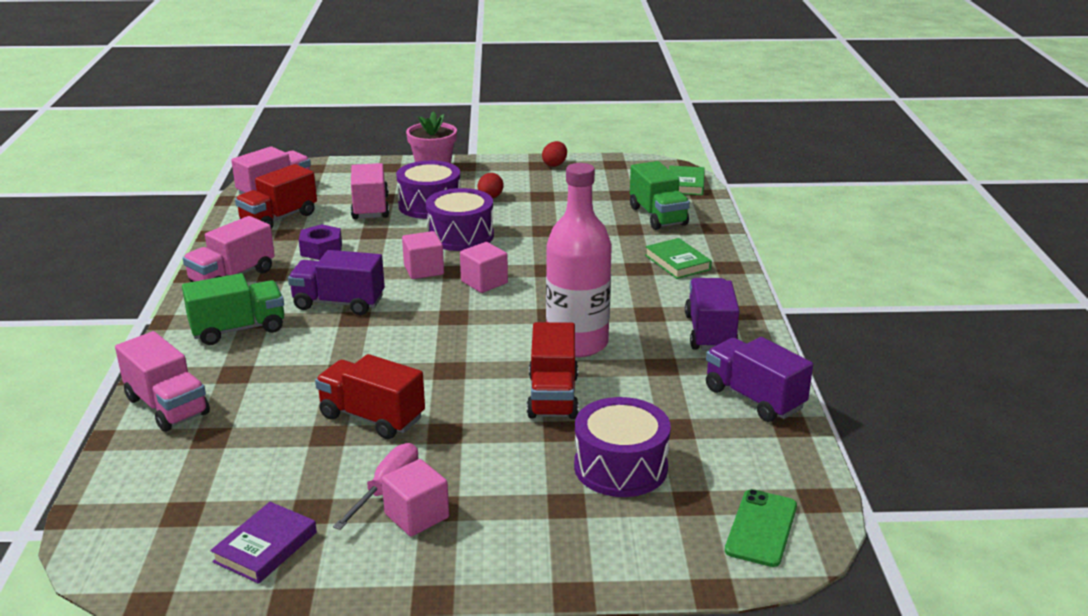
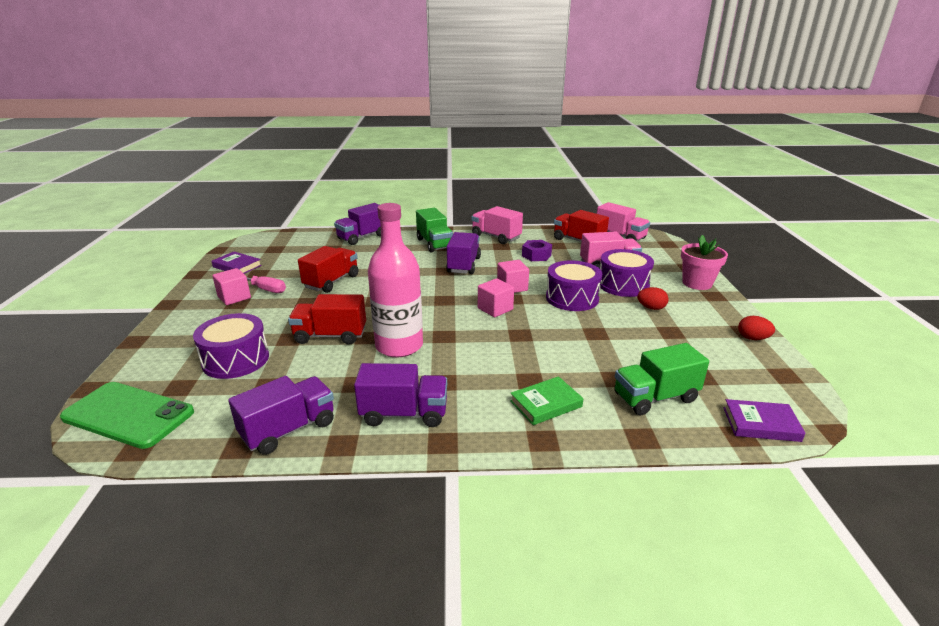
camera: 90 degrees right, 0 degrees up
(167, 406) = (362, 237): pink truck -> purple truck
(685, 184) = (761, 424): green book -> purple book
(761, 528) = (128, 415): green phone -> green phone, size x1.59

